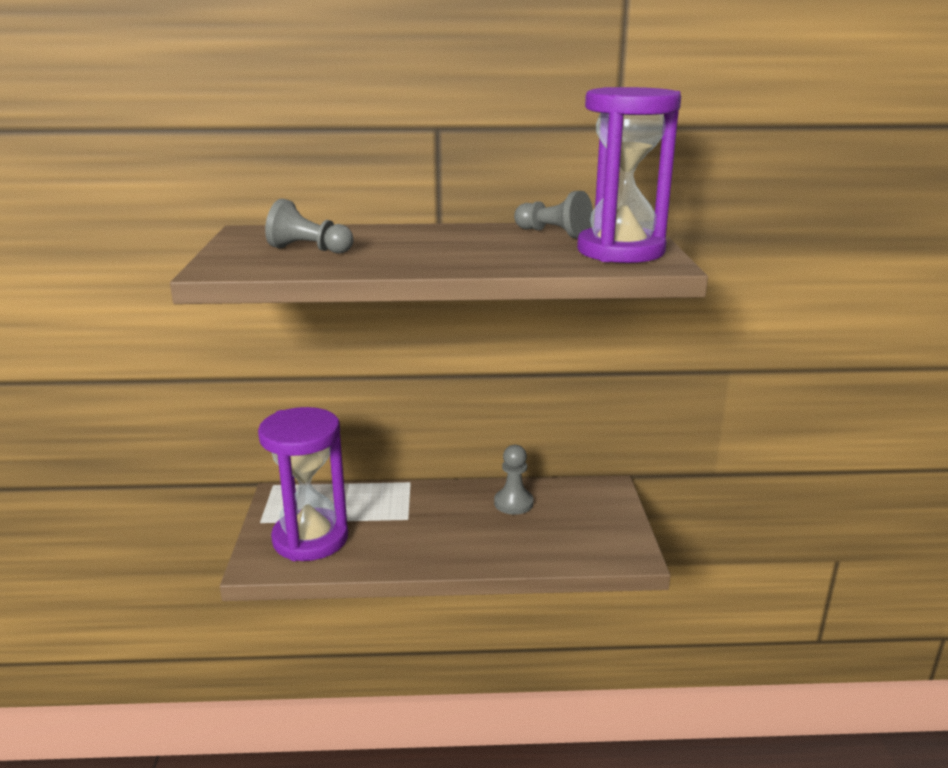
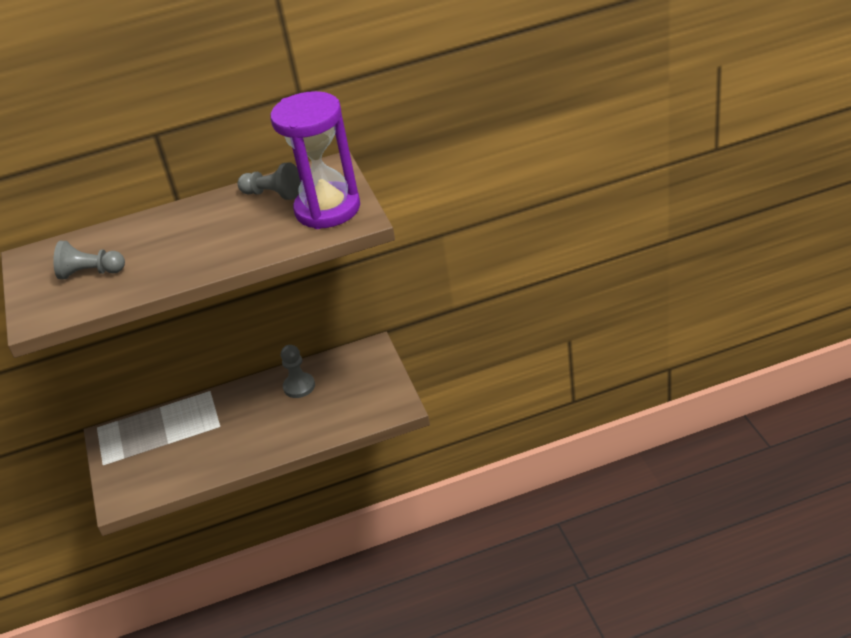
camera: 10 degrees left, 15 degrees up
(310, 539) = (150, 467): purple hourglass -> none

